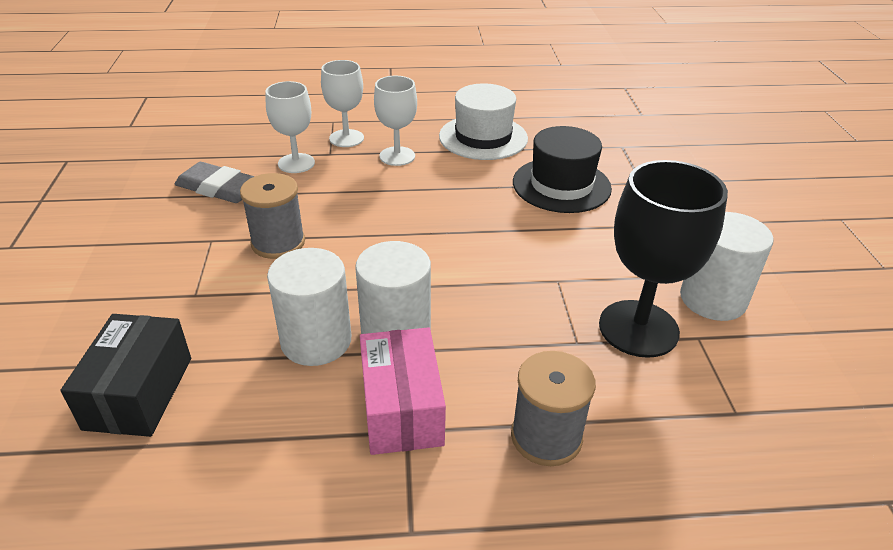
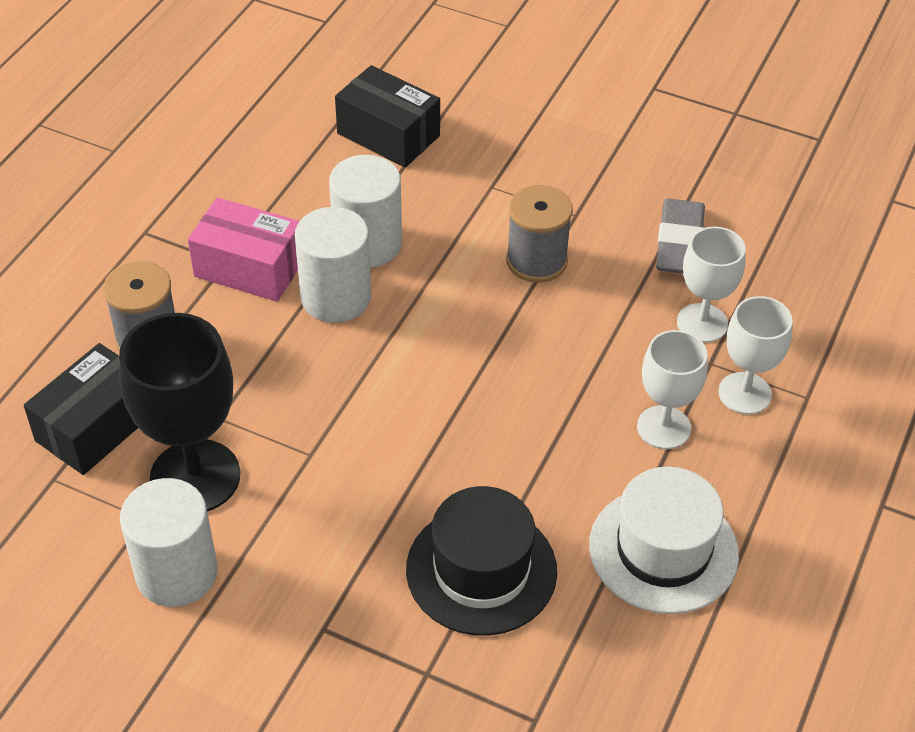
camera: 120 degrees right, 10 degrees up
(219, 188) = (679, 243): grey eraser -> grey eraser turned 45 degrees counterclockwise
(665, 416) = (96, 426): none -> black box

